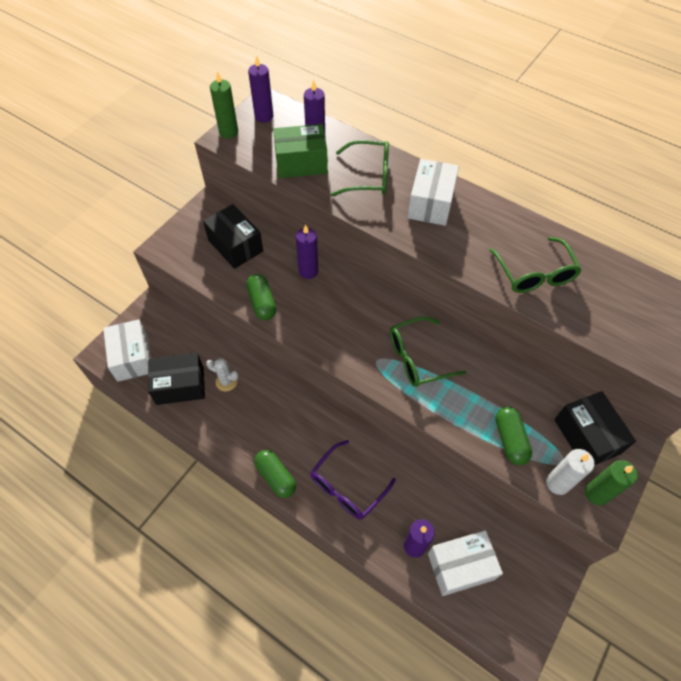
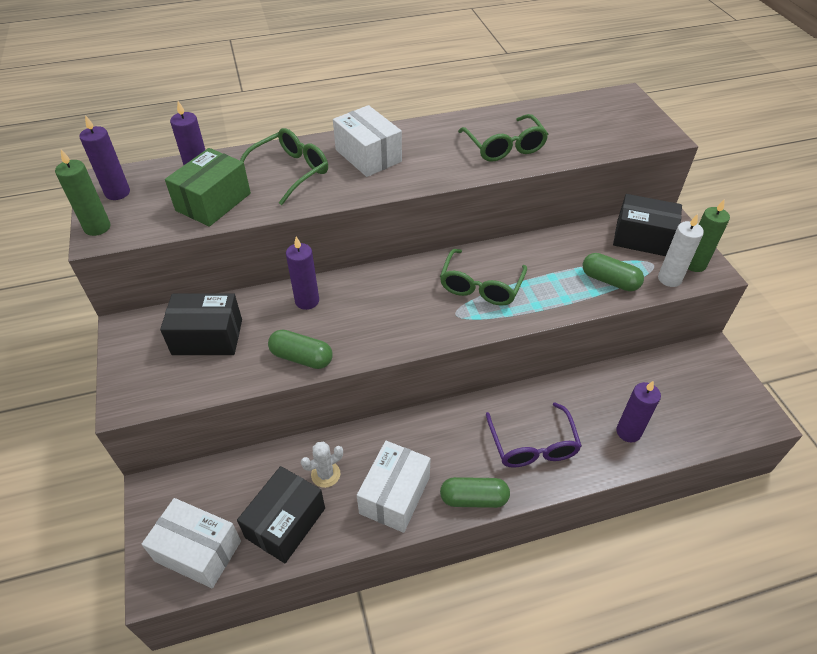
camera: 50 degrees left, 10 degrees down
(460, 566) = (669, 412): white box -> white box (395, 495)
(534, 273) = (504, 147): green glasses -> green glasses turned 45 degrees clockwise

